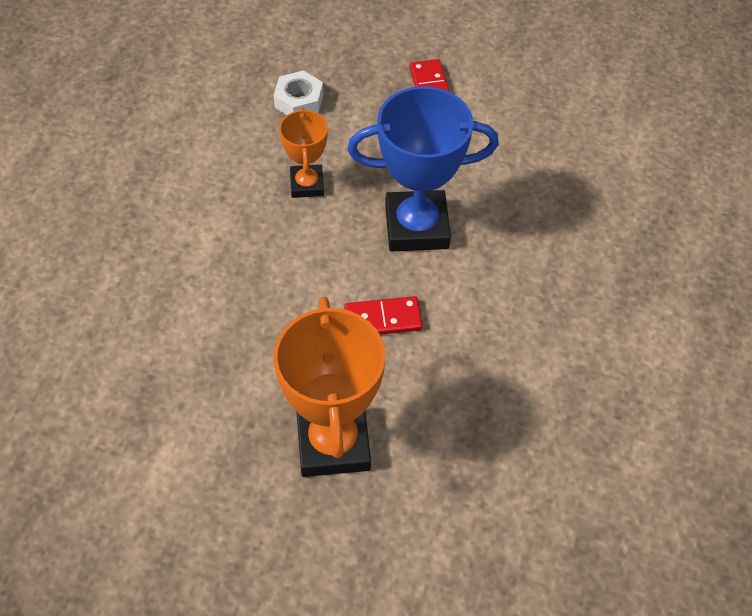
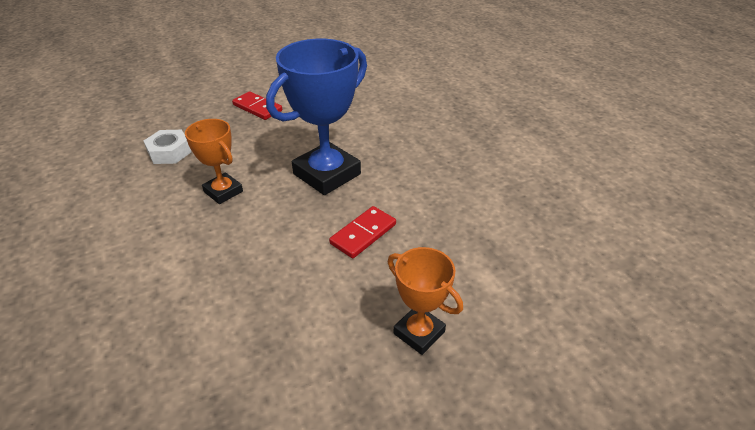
camera: 40 degrees left, 15 degrees down
(333, 443) = (419, 332): orange trophy -> orange trophy, size x0.56

